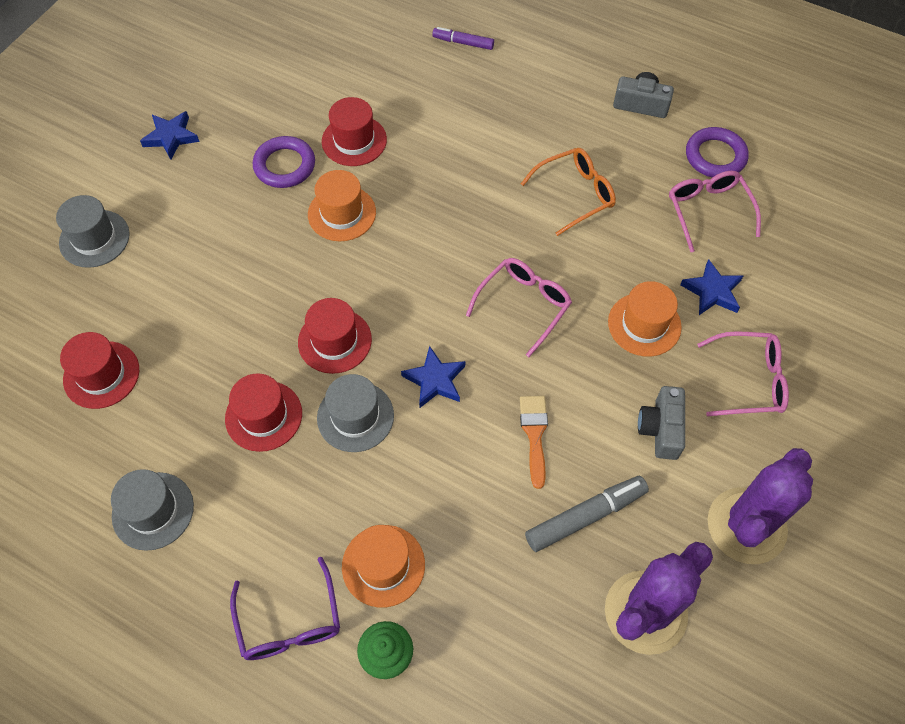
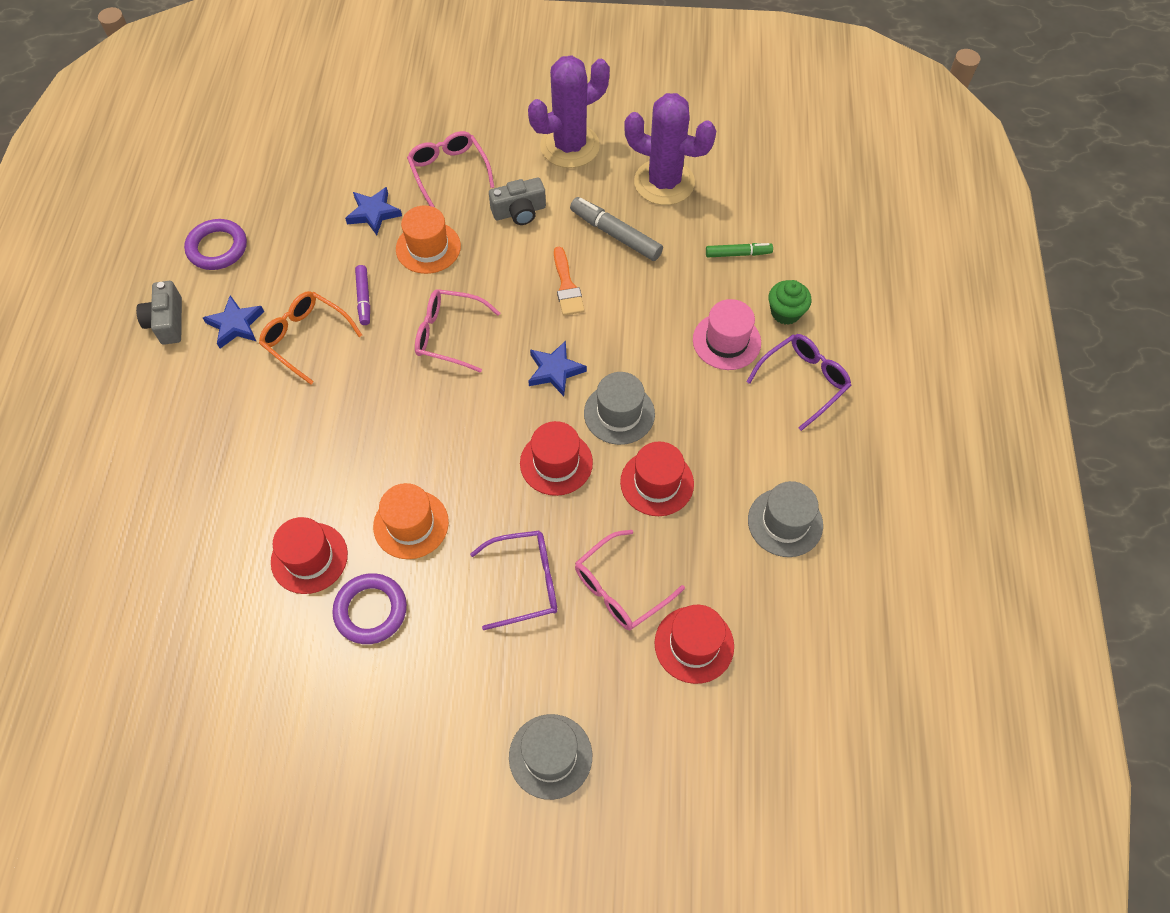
camera: 115 degrees left, 0 degrees up
(171, 137) = (377, 760): blue star -> blue star (236, 325)
(239, 273) = (524, 582): none -> purple glasses
(383, 565) = (726, 341): orange hat -> pink hat
(463, 43) = (122, 512): purple marker -> purple marker (364, 298)
(496, 645) = (738, 254): none -> green marker
(534, 434) = (567, 286): orange brush -> orange brush turned 75 degrees counterclockwise
(708, 212) = (287, 236): pink glasses -> pink glasses (621, 588)
(746, 526) = (570, 146): purple cactus -> purple cactus turned 45 degrees counterclockwise

